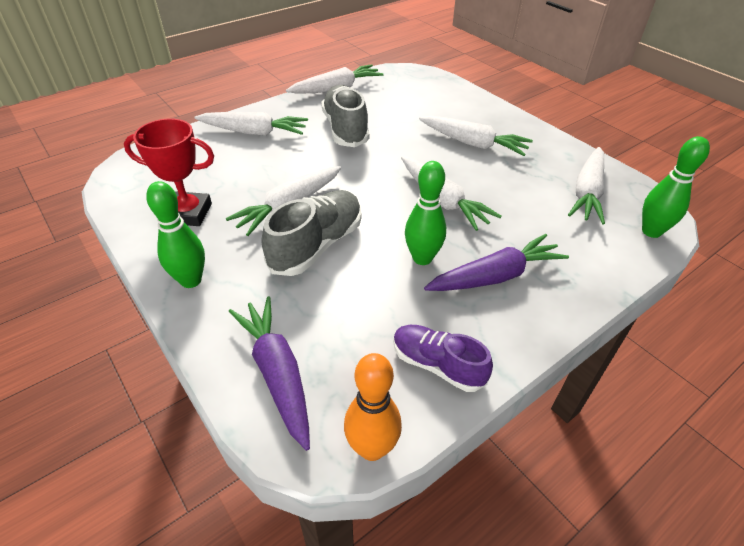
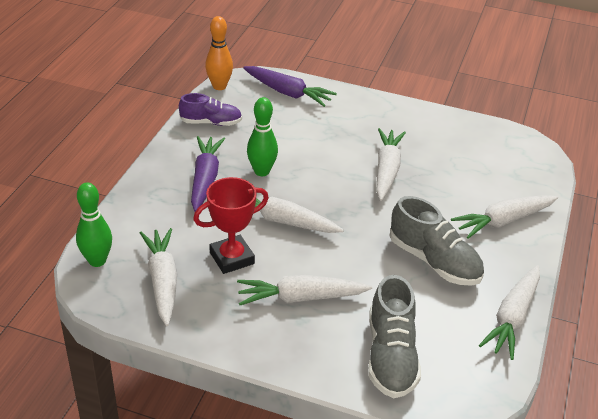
camera: 145 degrees right, 5 degrees down
(188, 213) = (443, 140): red trophy -> red trophy (232, 258)
(191, 280) = (383, 109): green bowling pin -> none
(317, 245) = (337, 153): grey shoe -> grey shoe (390, 356)
(495, 276) = (205, 179): purple carrot -> purple carrot turned 150 degrees clockwise

